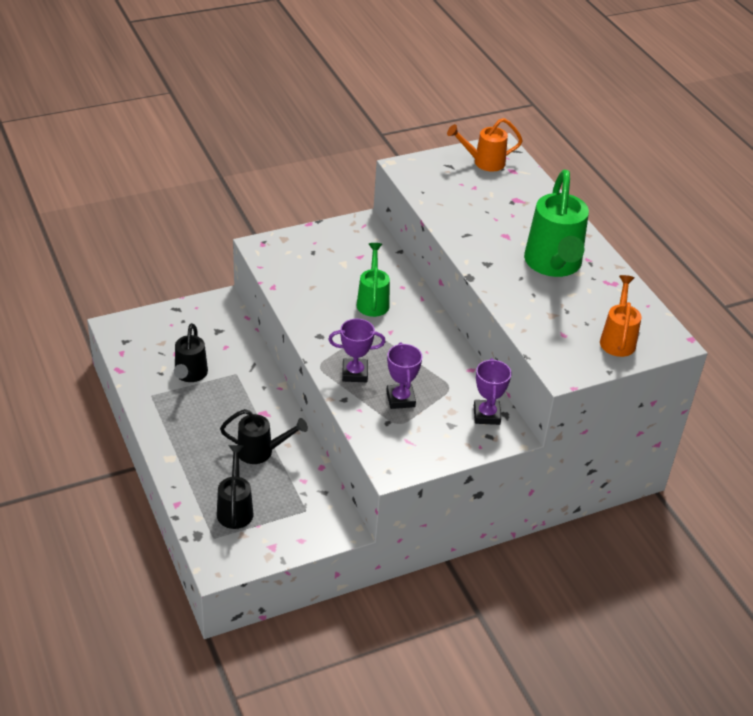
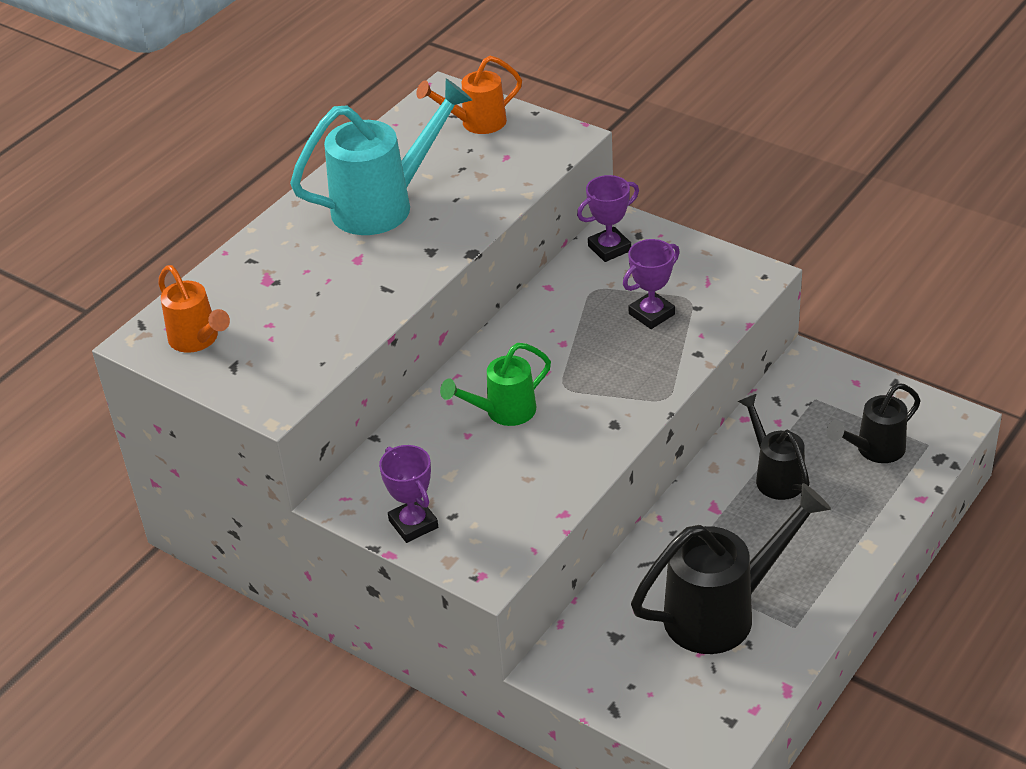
camera: 115 degrees left, 0 degrees up
(190, 375) = (723, 612): black watering can -> black watering can, size x1.71
(355, 373) = (648, 365): purple trophy -> purple trophy (413, 524)
(553, 266) = (385, 204): green watering can -> turquoise watering can

